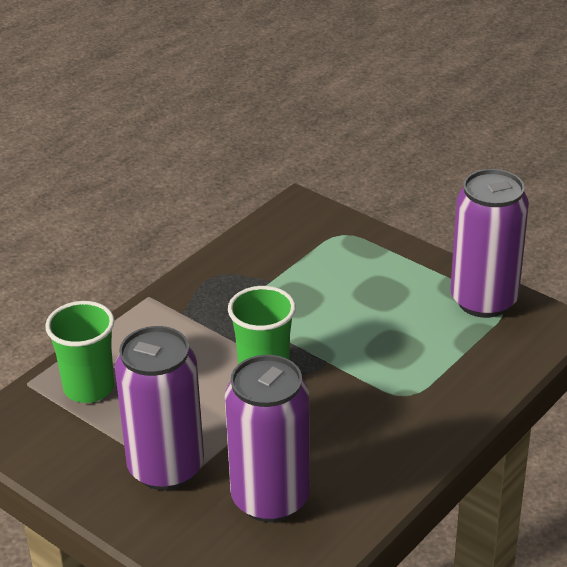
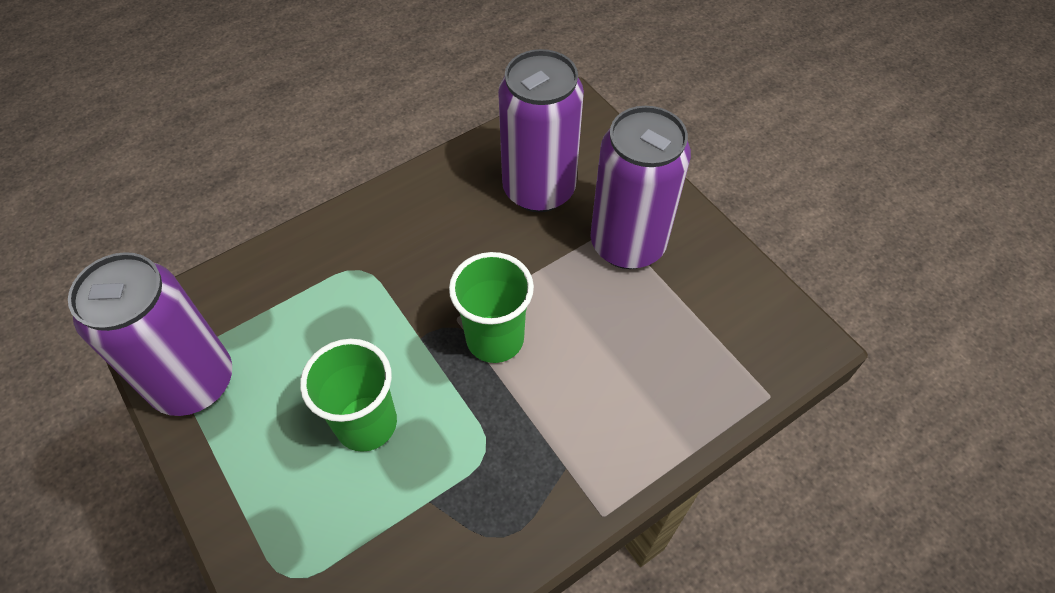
camera: 165 degrees left, 20 degrees up
(89, 388) = (697, 368): green cup -> green cup (366, 423)

